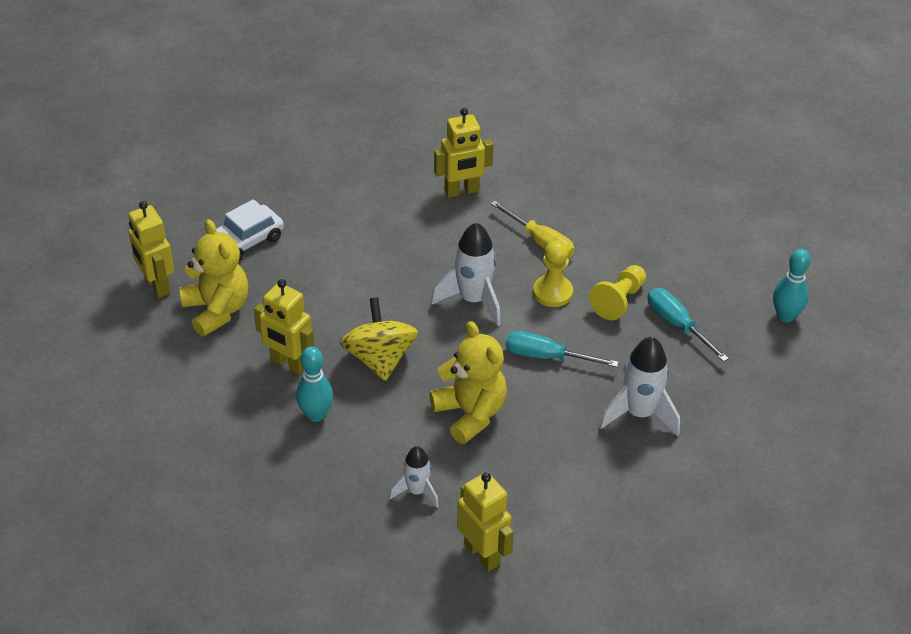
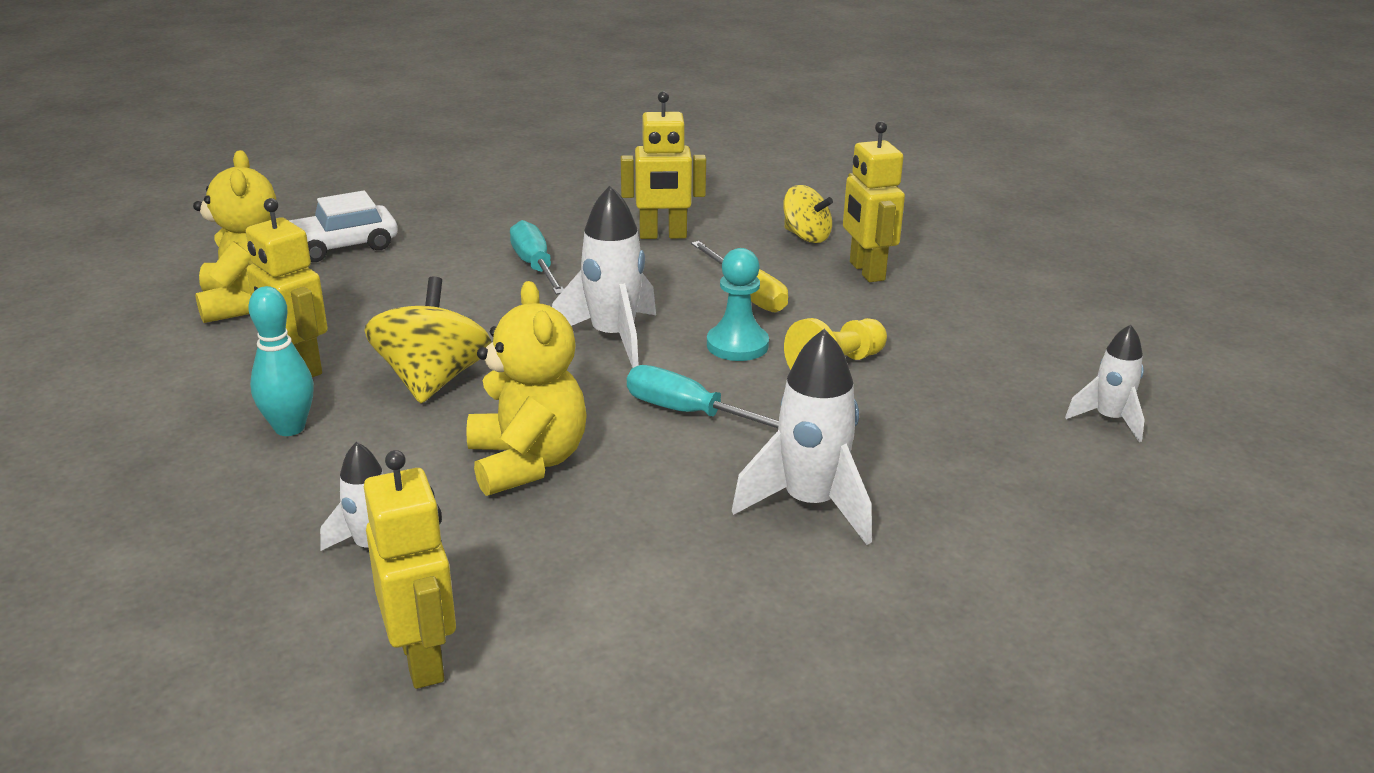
camera: 15 degrees right, 15 degrees down
(156, 285) = (193, 270): yellow robot -> yellow robot (866, 271)
(552, 292) = (737, 345): yellow pawn -> turquoise pawn
(558, 175) = (806, 236): none -> yellow spinning top
(677, 325) = (920, 405): turquoise screwdriver -> turquoise screwdriver (535, 266)
(785, 316) = (1109, 420): turquoise bowling pin -> white rocket

